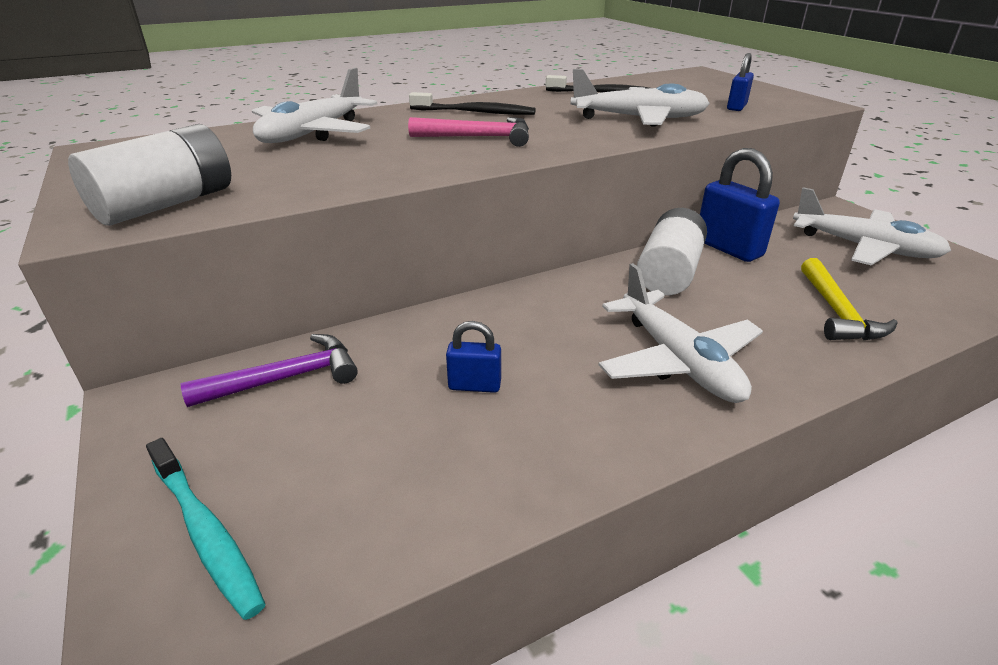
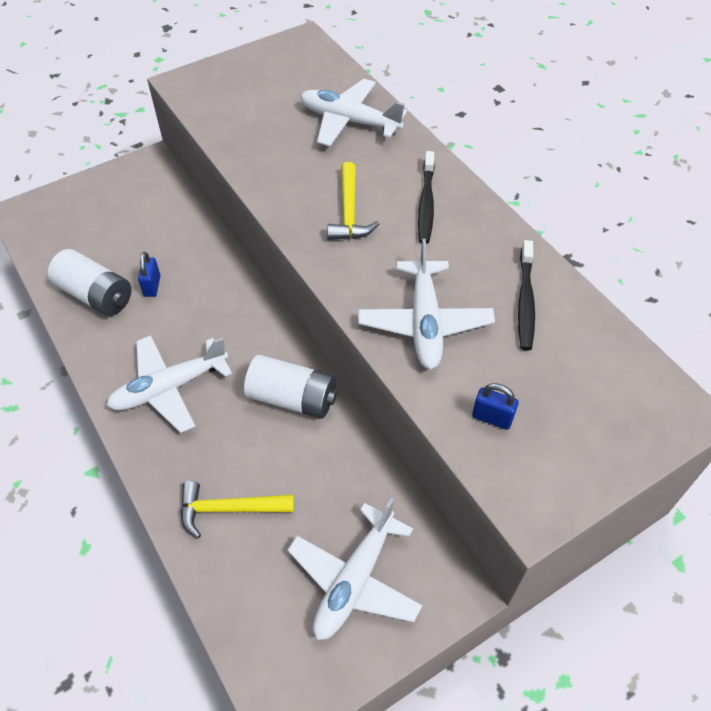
camera: 85 degrees right, 20 degrees up
(166, 204) = (212, 97): white battery -> white battery (96, 295)
(206, 532) = (65, 210): turquoise toothbrush -> none
(285, 378) = (165, 207): purple hammer -> none
(478, 138) = (349, 212): pink hammer -> yellow hammer
(728, 248) = (342, 452): blue padlock -> none

